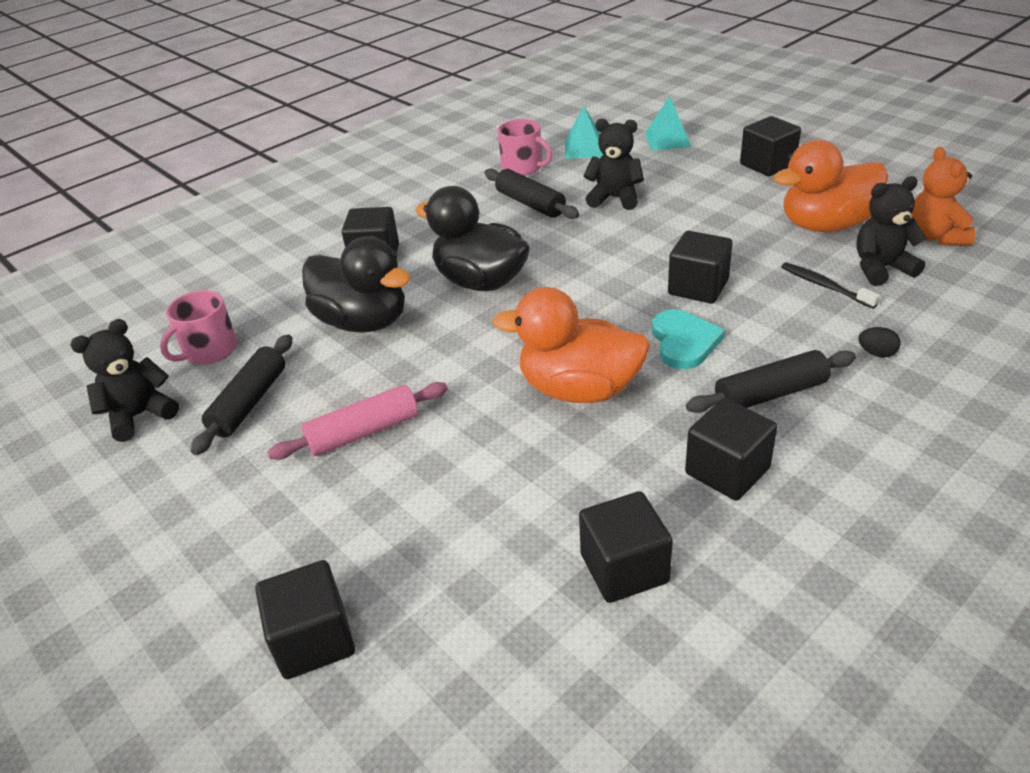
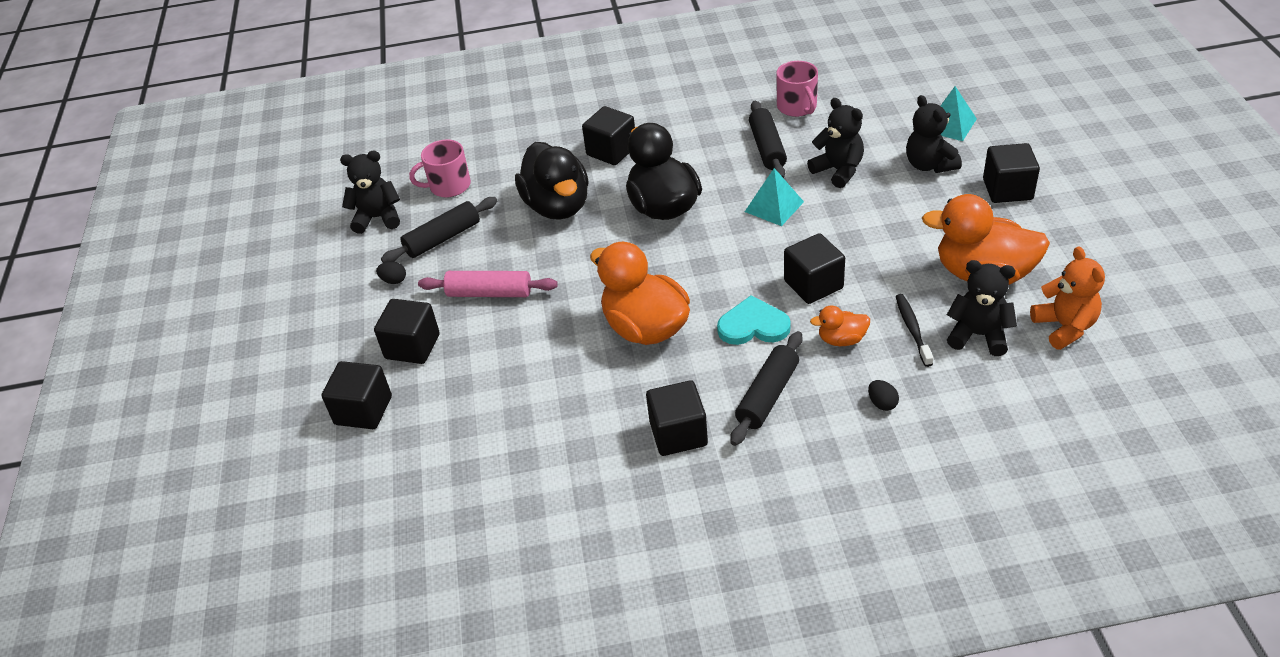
camera: 35 degrees right, 5 degrees up
(222, 471) = (394, 280): none -> black egg
(584, 148) = (867, 106): turquoise pyramid -> turquoise pyramid (774, 206)
(624, 568) = (554, 460): black cube -> black cube (412, 346)
(684, 342) = (753, 325): turquoise heart -> turquoise heart turned 120 degrees counterclockwise
(685, 169) = (929, 165): none -> black teddy bear
(770, 394) = (768, 395): black rolling pin -> black rolling pin turned 75 degrees counterclockwise
(777, 319) = (841, 339): none -> orange duck
(935, 236) = (1064, 327): orange teddy bear -> orange teddy bear turned 135 degrees clockwise

